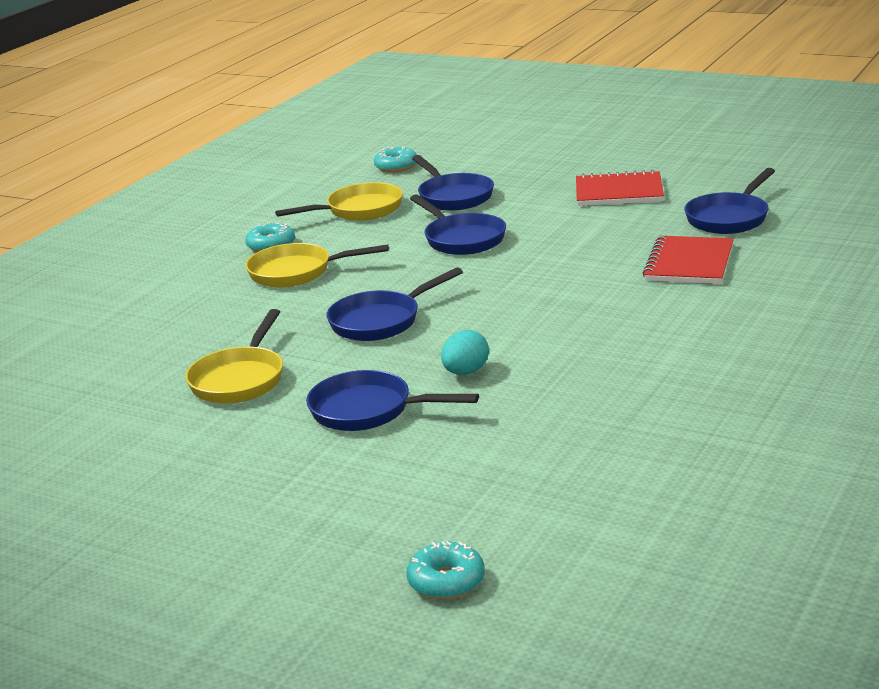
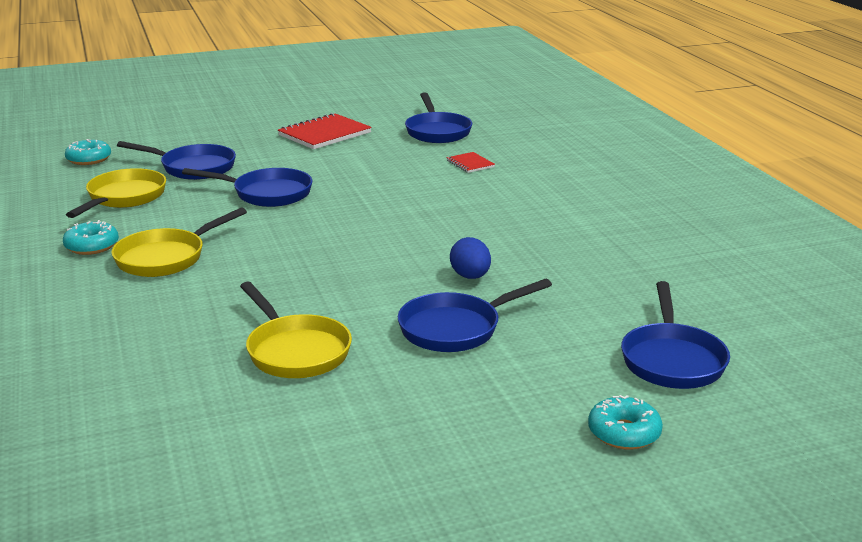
camera: 50 degrees left, 0 degrees up
(381, 321) = (325, 267): blue pan -> blue pan (672, 359)
(446, 581) = (754, 406): turquoise donut -> turquoise donut (624, 433)
(466, 372) = (470, 276): turquoise egg -> blue egg
(689, 263) = (470, 164): red notebook -> red notebook, size x0.51

